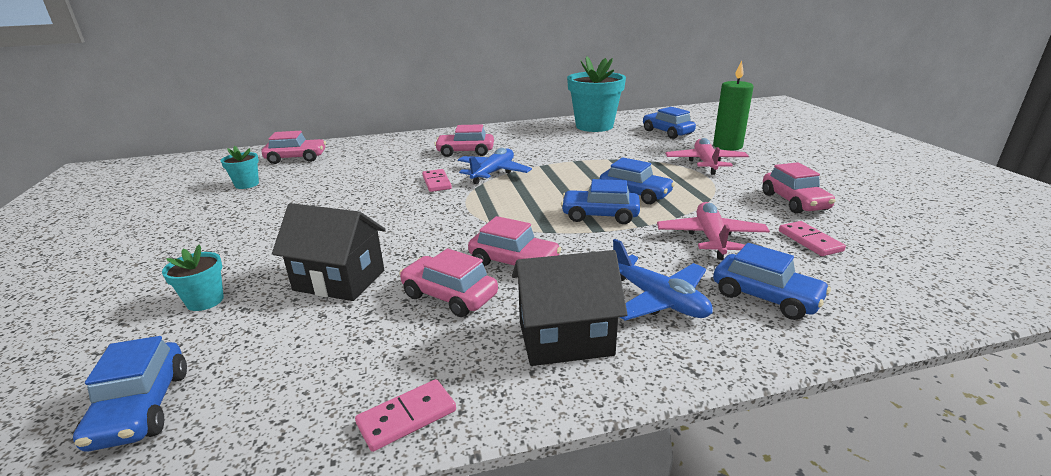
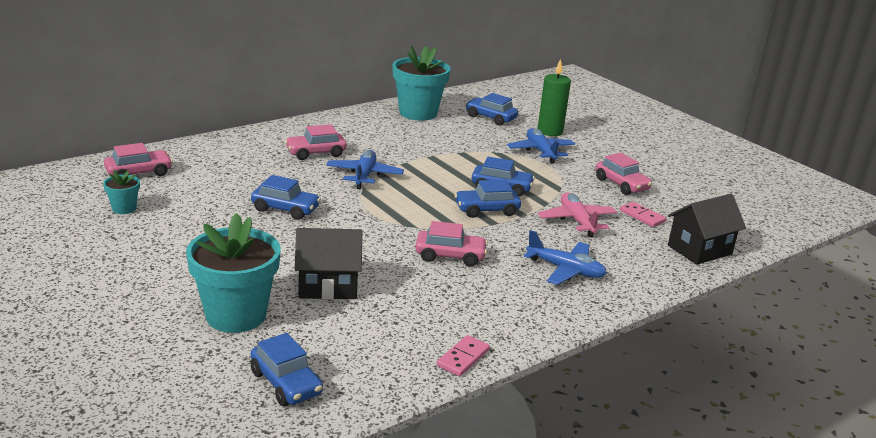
camera: 25 degrees left, 0 degrees up
(205, 301) = (236, 315): turquoise flower pot -> turquoise flower pot, size x2.16
(436, 182) = (320, 190): pink domino -> none
(449, 296) = (424, 286): pink car -> none
(565, 338) = (523, 302): black house -> black house (699, 250)
(705, 163) = (540, 151): pink plane -> blue plane
(765, 297) = (629, 259): blue car -> blue car (285, 209)

